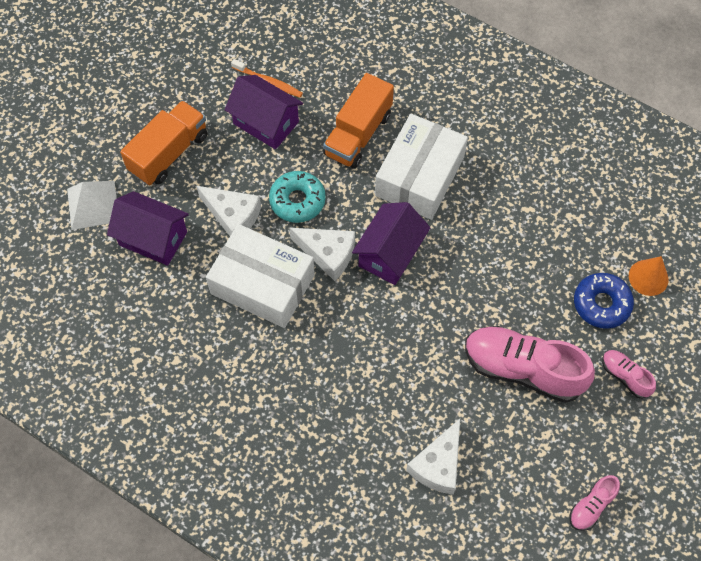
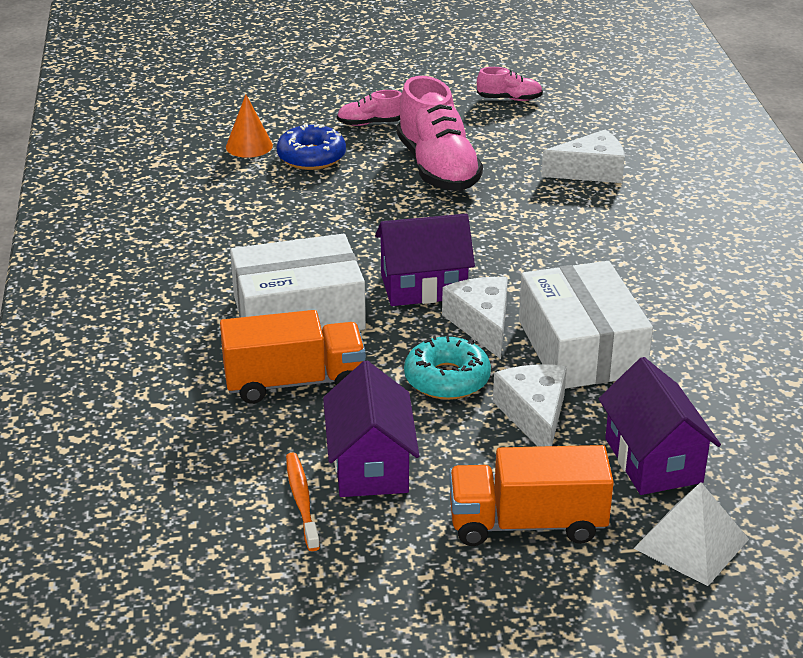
camera: 130 degrees left, 30 degrees down
(625, 376) = (370, 123): pink shoe -> pink shoe turned 75 degrees clockwise

